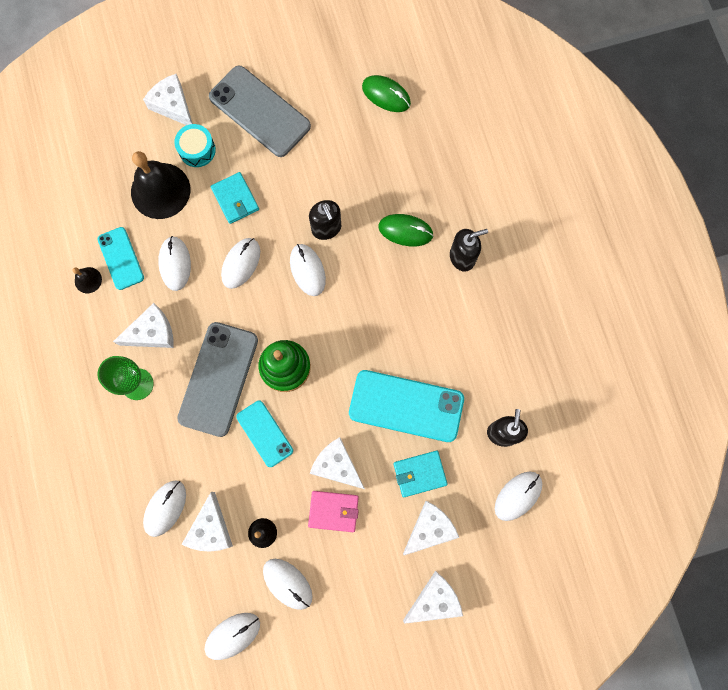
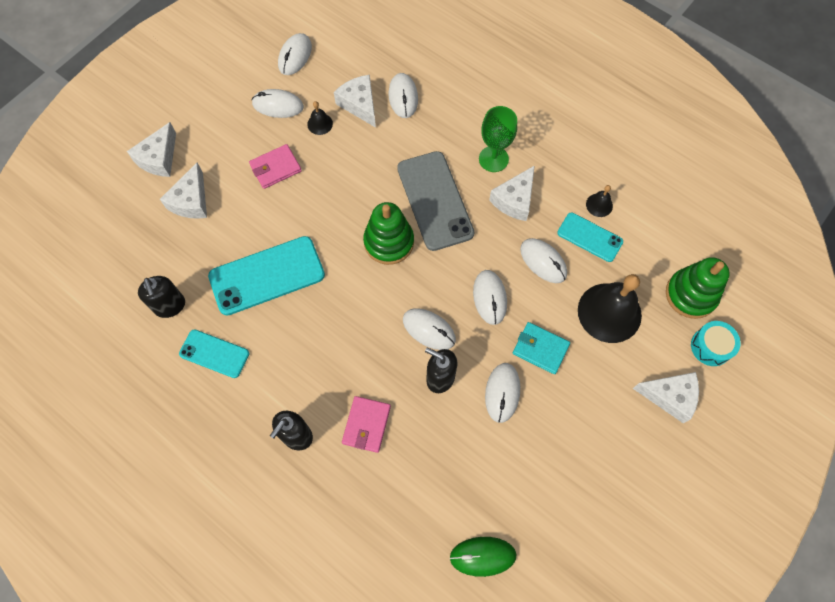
camera: 145 degrees right, 10 degrees down
(88, 162) = (691, 294): none -> green stacking toy
(197, 150) = (611, 370): turquoise drum -> turquoise drum (711, 346)
(259, 112) = (588, 447): grey phone -> none
(265, 433) = (368, 186): turquoise phone -> turquoise phone (214, 354)
(337, 465) = (294, 199): white cheese -> none
(405, 231) = (366, 425): green mouse -> pink wallet
(419, 473) = (223, 233): turquoise wallet -> none
(518, 496) = (130, 266): white mouse -> white mouse (502, 393)

